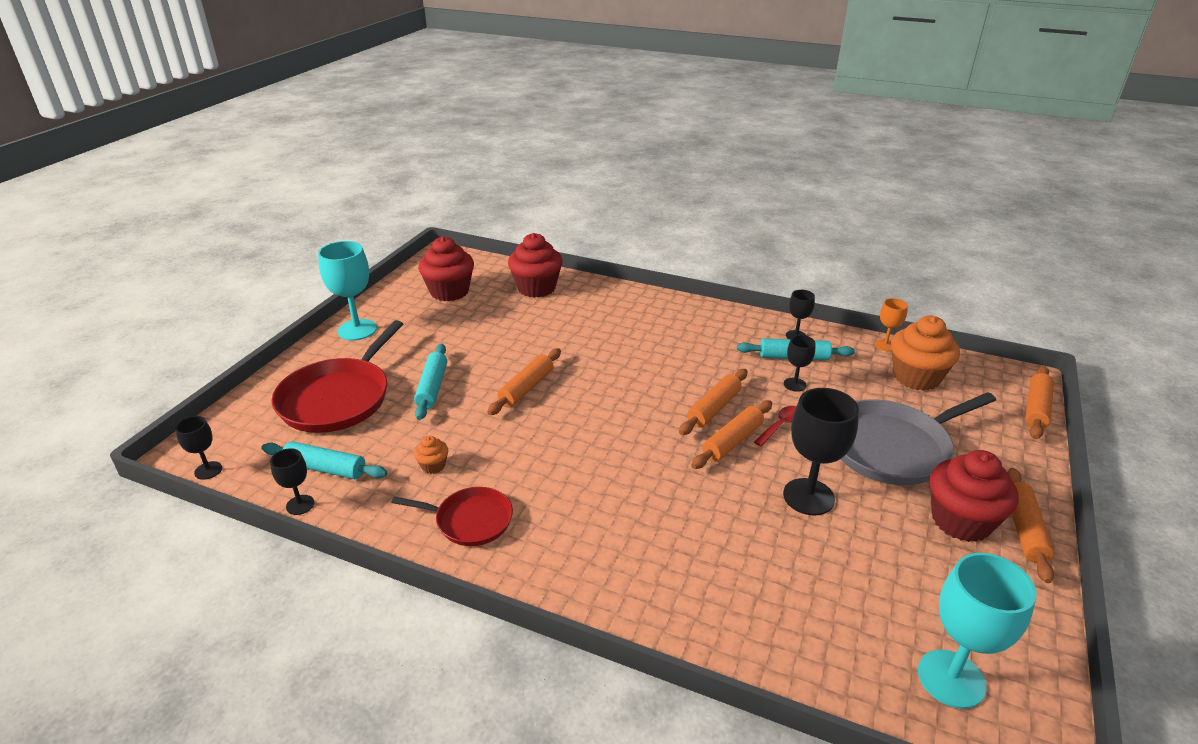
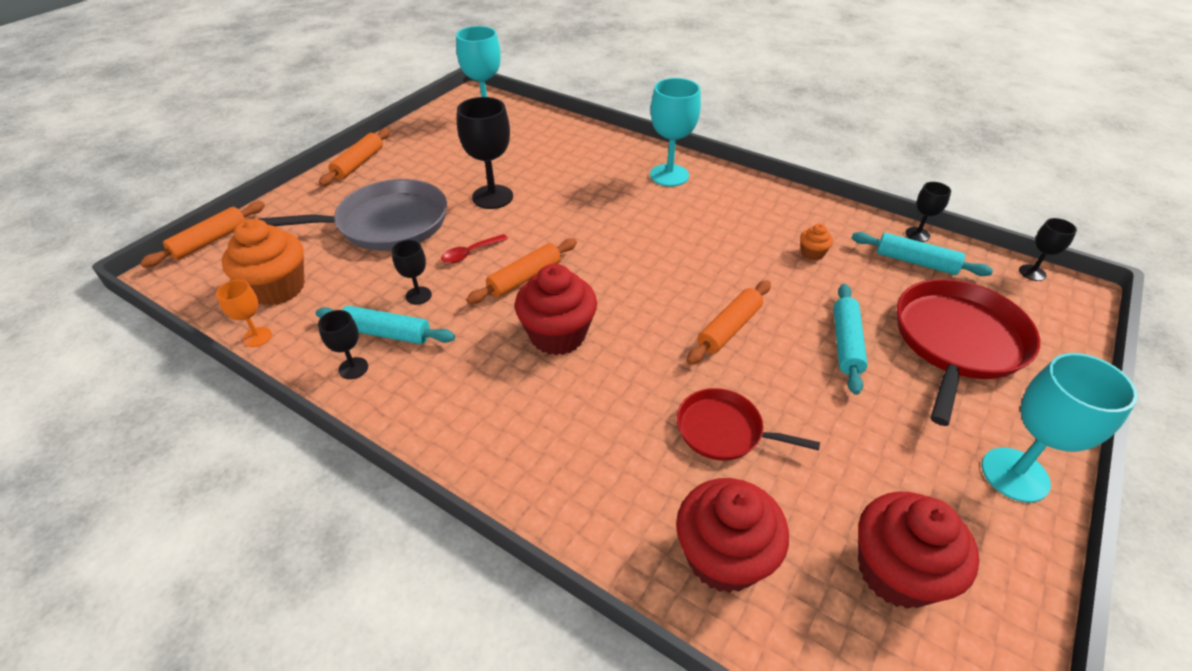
camera: 170 degrees left, 10 degrees up
(470, 520) = (767, 209): red pan -> red pan (724, 430)
(598, 565) = (669, 175): none -> turquoise goblet
(732, 441) = (526, 244): orange rolling pin -> none
(961, 521) = (395, 172): red cupcake -> red cupcake (557, 335)

